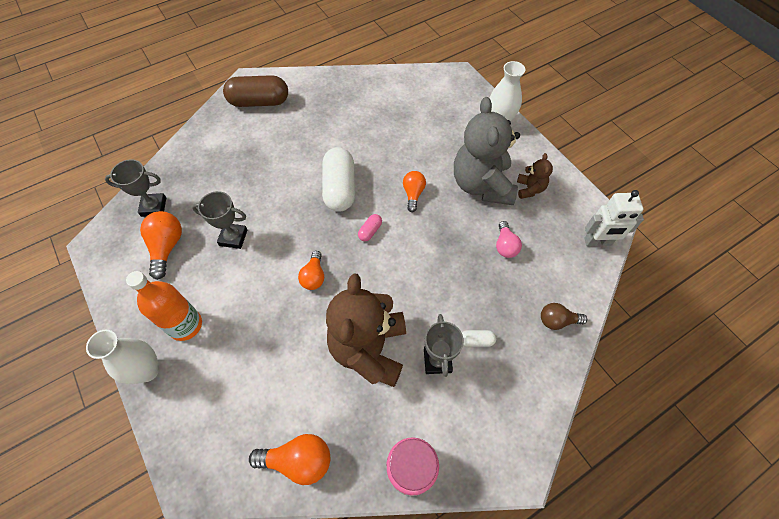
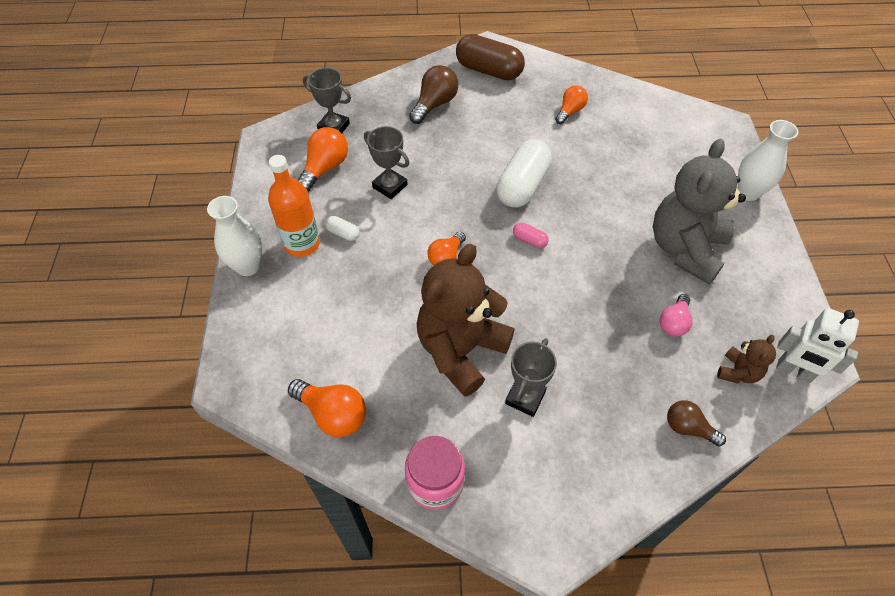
camera: 30 degrees right, 5 degrees down
(231, 149) = (434, 104): none -> brown light bulb
(370, 231) = (529, 240): pink capsule -> pink capsule turned 60 degrees clockwise
(413, 194) = (599, 224): orange light bulb -> orange light bulb (570, 111)
(476, 340) = (580, 400): white capsule -> white capsule (343, 233)
(530, 189) = (742, 278): brown teddy bear -> brown teddy bear (738, 372)

